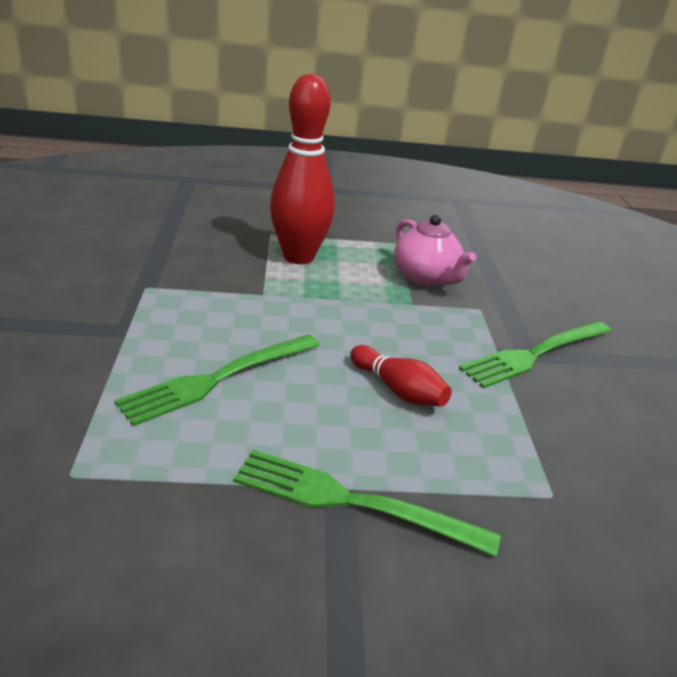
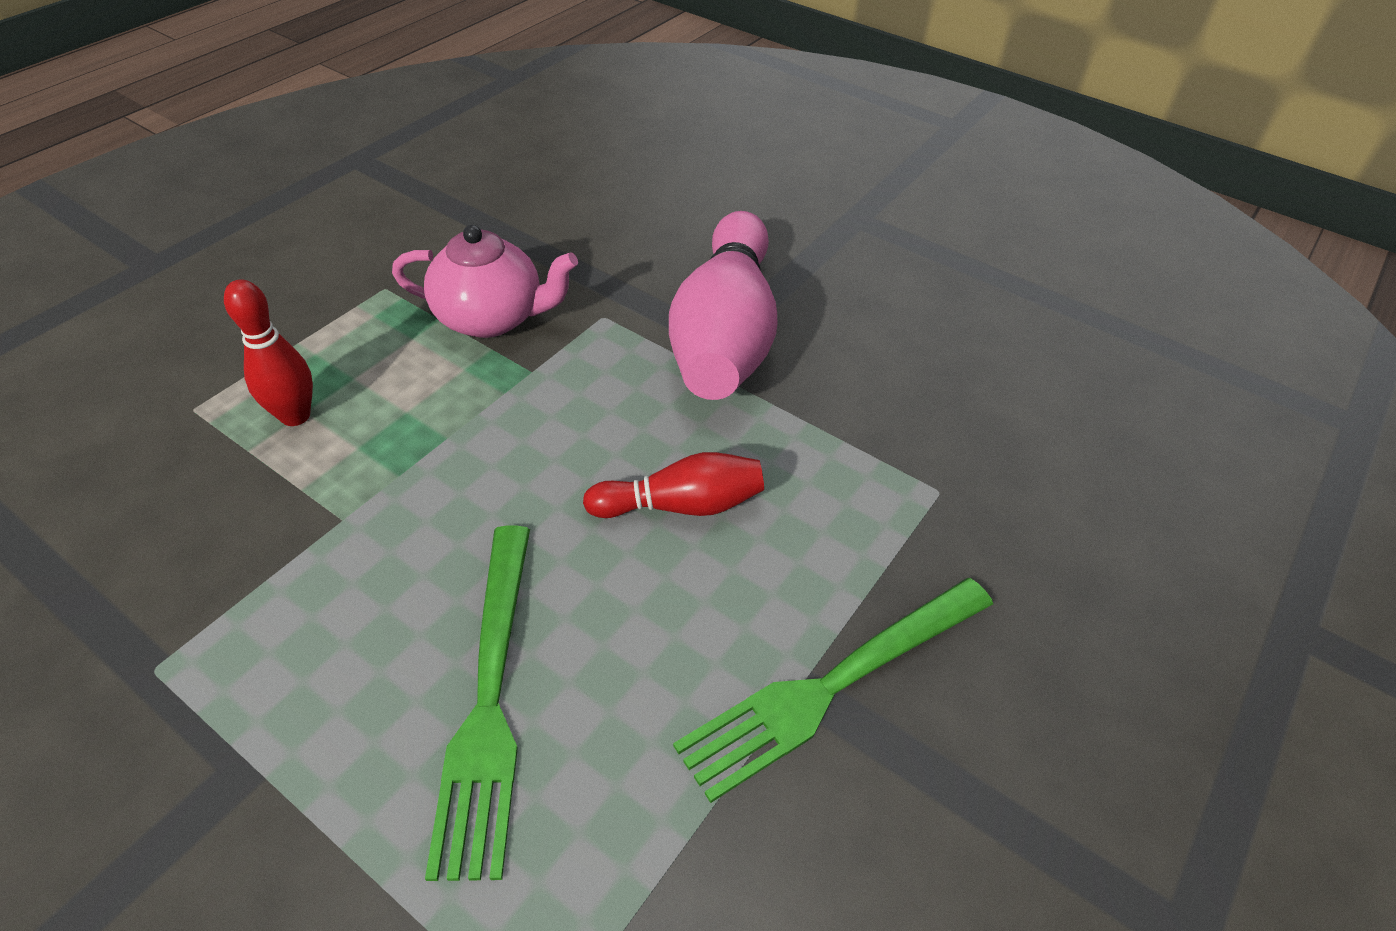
camera: 50 degrees left, 15 degrees up
(298, 257) = (295, 416): red bowling pin -> red bowling pin, size x0.51
(534, 355) = (725, 335): green fork -> pink bowling pin

